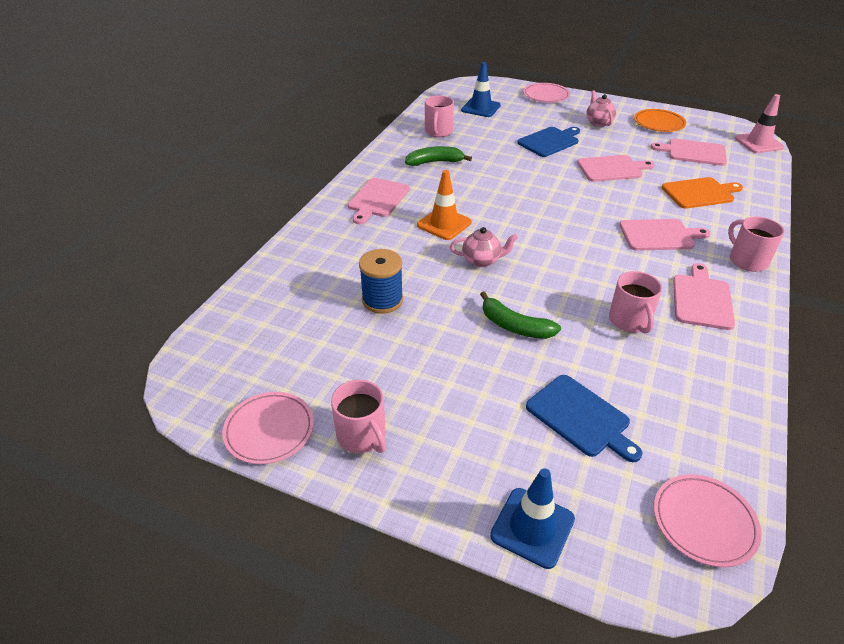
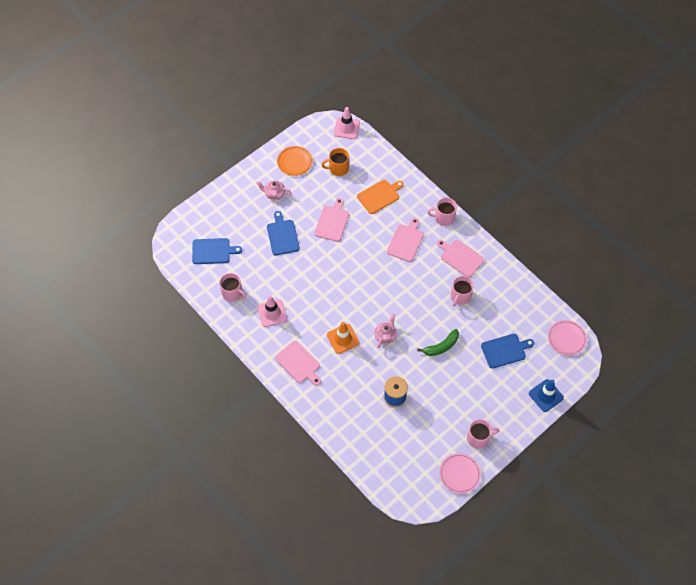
camera: 65 degrees left, 20 degrees up
(435, 162) = (272, 313): green banana -> pink traffic cone
(480, 108) = (213, 251): blue traffic cone -> blue cutting board
(546, 95) = (218, 201): pink plate -> none
(630, 321) = (460, 296): pink mug -> pink mug turned 105 degrees clockwise
(693, 152) = (338, 168): pink cutting board -> orange mug
(699, 193) = (379, 196): orange cutting board -> orange cutting board turned 45 degrees clockwise

